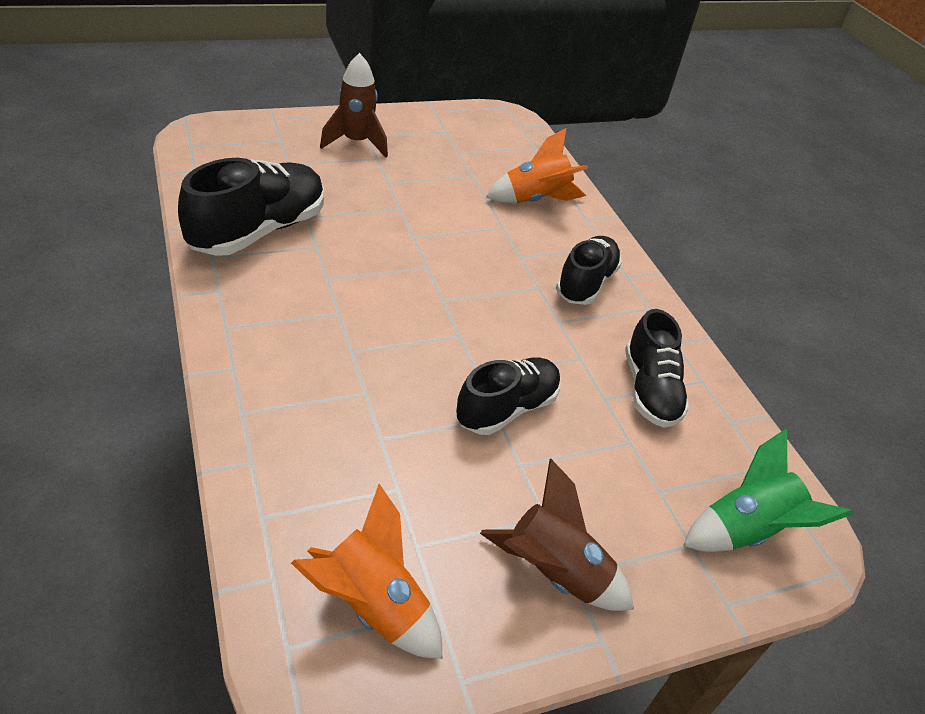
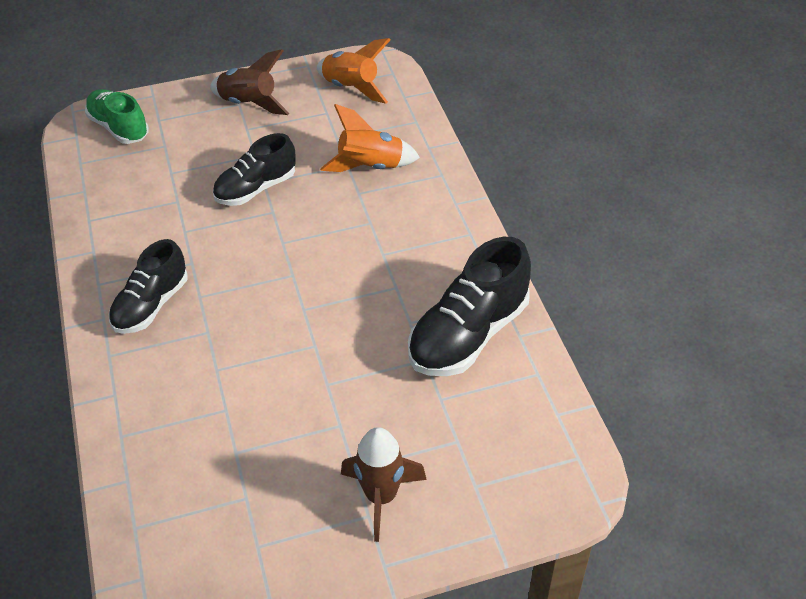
camera: 170 degrees left, 5 degrees up
(535, 200) = (167, 418): orange rocket -> orange rocket (370, 167)
(650, 390) = (138, 209): black shoe -> none
(745, 530) = (119, 127): green rocket -> green shoe

